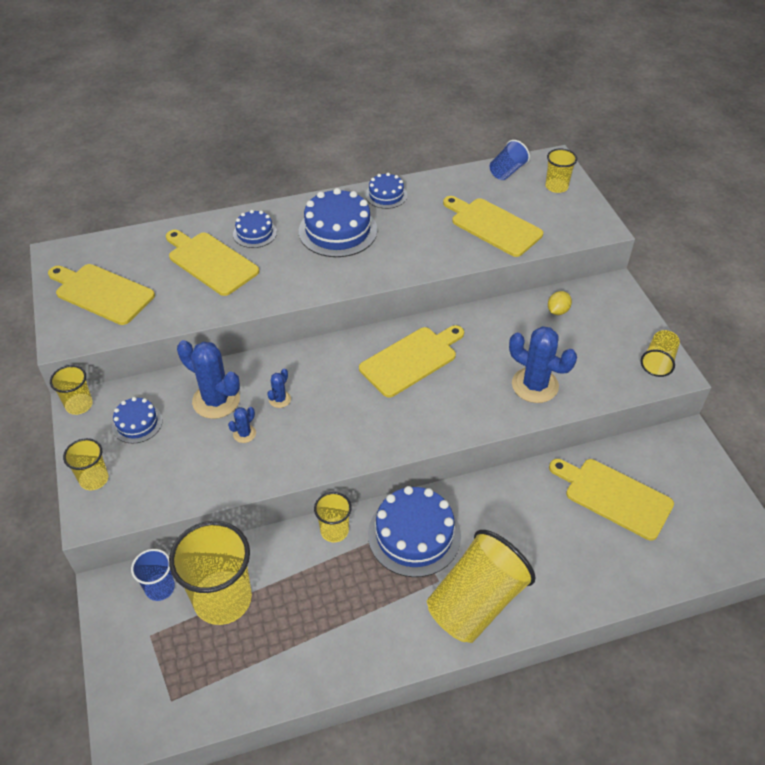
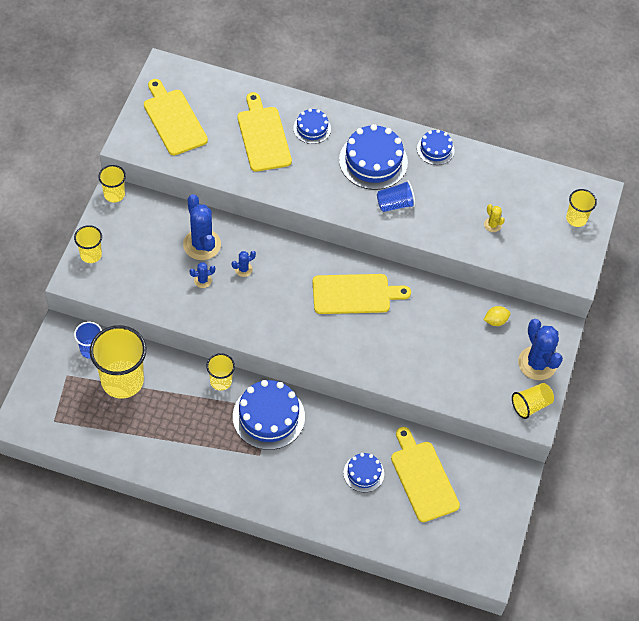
camera: 30 degrees right, 10 degrees up
(137, 423) = (141, 230): blue cake -> blue cake (363, 473)
(476, 602) = (271, 483): yellow cup -> none
(493, 226) = (492, 225): yellow cutting board -> yellow cactus
(507, 171) = (550, 181): blue cup -> blue cup (395, 204)
(535, 385) = (424, 366): blue cactus -> blue cactus (537, 363)

